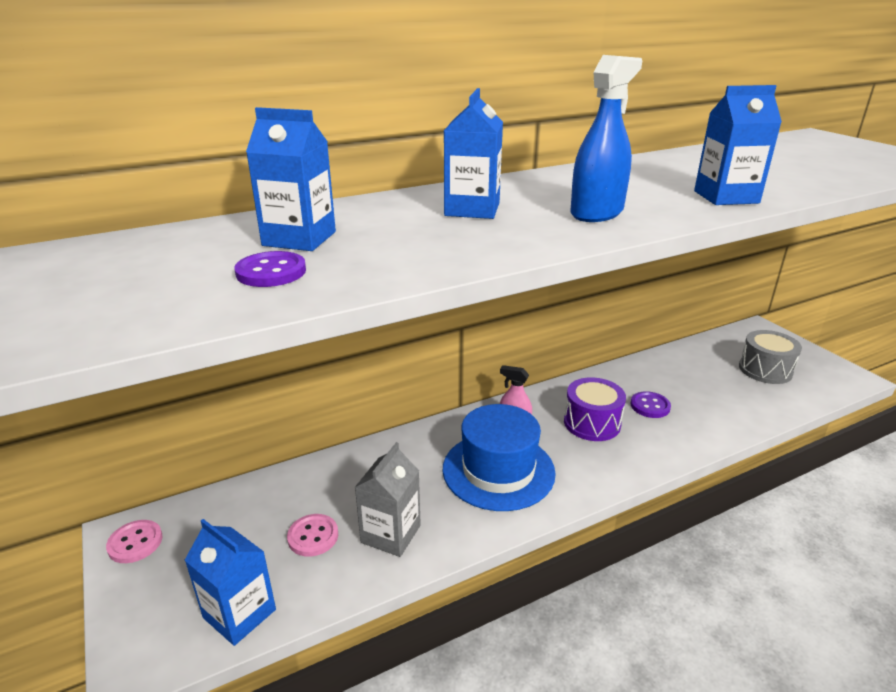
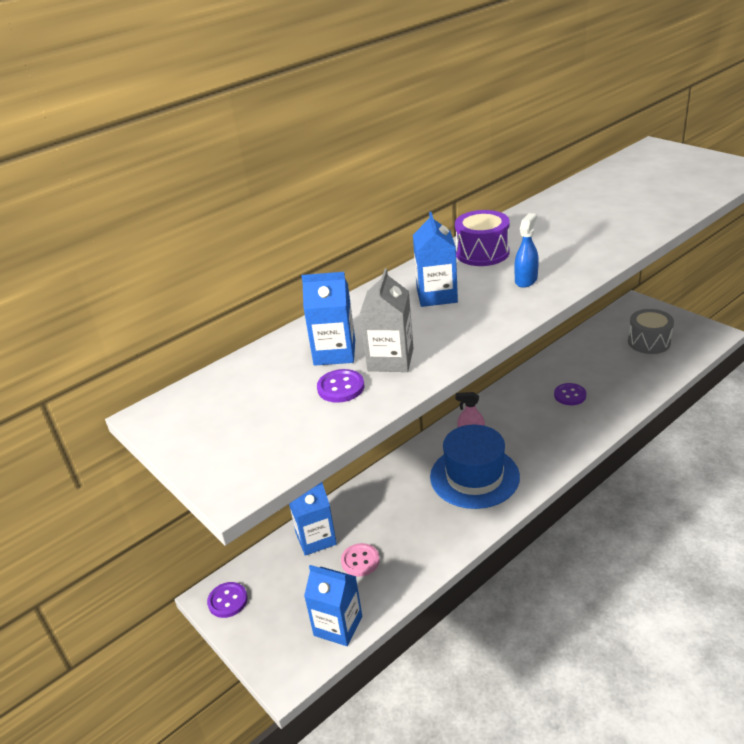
camera: 10 degrees left, 5 degrees up
(135, 543) = (227, 601): pink button -> purple button
(391, 534) = (416, 544): grey carton -> grey carton (390, 360)
(592, 423) = (530, 420): purple drum -> purple drum (482, 253)
(597, 213) = (526, 280): blue spray bottle -> blue spray bottle, size x0.63
(726, 197) = (608, 243): blue carton -> blue carton (316, 538)

